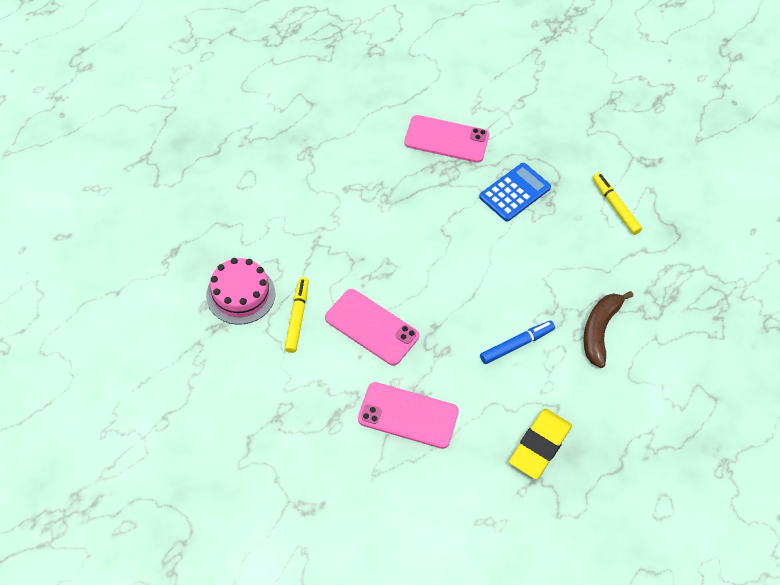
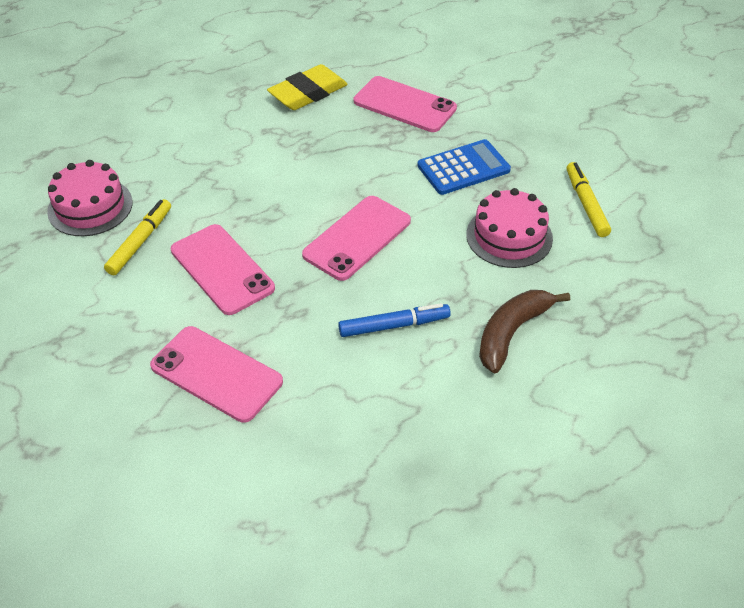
camera: 20 degrees right, 10 degrees down
(460, 275) = (357, 238): none -> pink phone
(539, 446) = (372, 450): yellow eraser -> yellow eraser (308, 93)
(570, 248) = (509, 236): none -> pink cake

